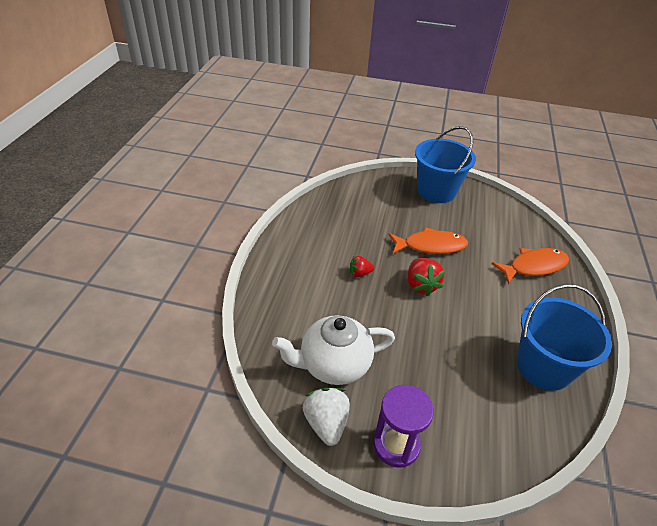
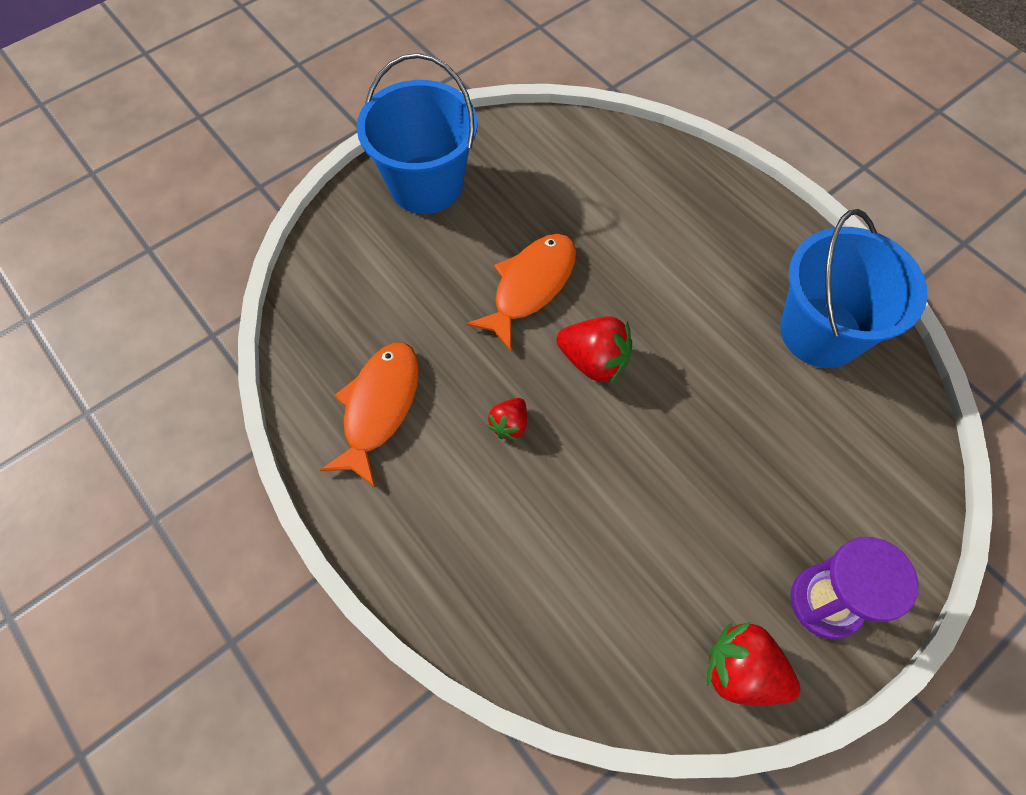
camera: 50 degrees left, 20 degrees up
(326, 423) = (741, 671): white strawberry -> red strawberry
(334, 364) = (652, 590): white teapot -> none
(534, 266) = (664, 198): orange fish -> orange fish (379, 407)

